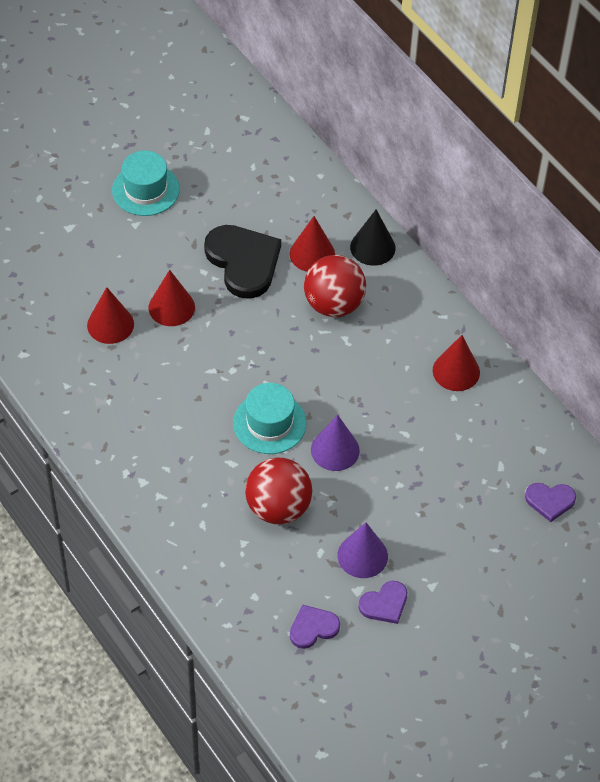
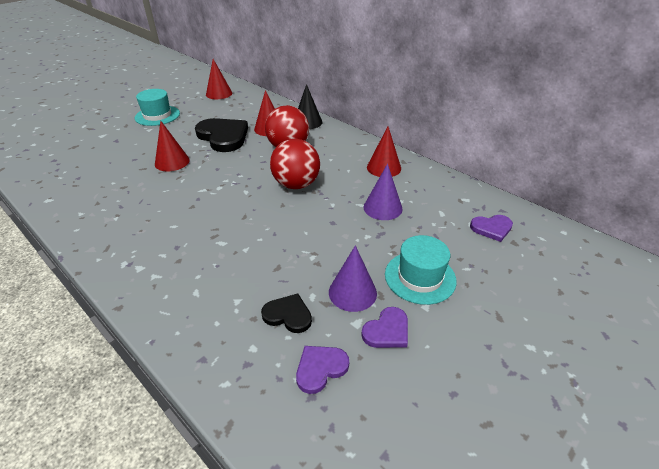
camera: 10 degrees left, 15 degrees down
(110, 324) = (124, 175): red cone -> red cone (219, 93)
(269, 423) = (251, 213): turquoise hat -> turquoise hat (420, 277)
(278, 507) = (266, 267): red ball -> red ball (296, 184)
(292, 569) = (288, 315): none -> black heart
(335, 450) = (308, 222): purple cone -> purple cone (382, 208)

